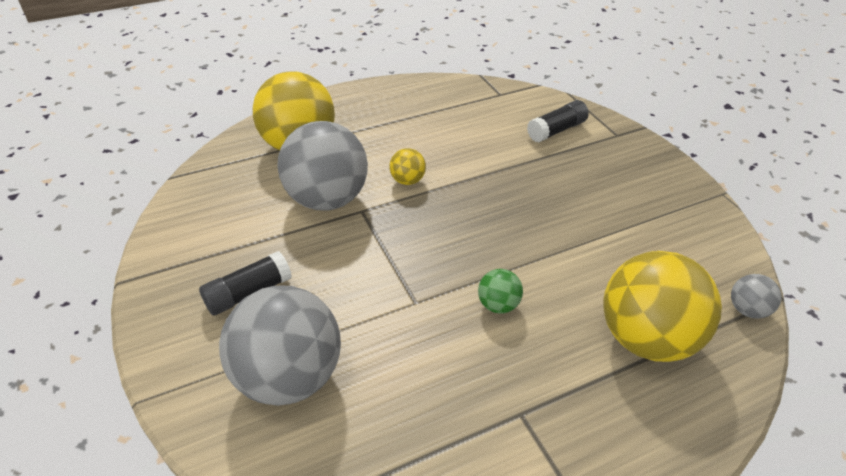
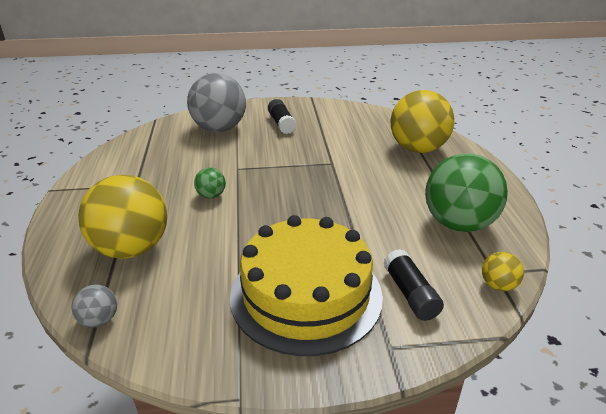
camera: 110 degrees right, 10 degrees down
(327, 199) = (349, 152): grey ball -> none
(407, 180) = (357, 185): yellow ball -> yellow ball (498, 285)
(444, 112) = (458, 224): none -> green ball
(601, 183) = (306, 294): none -> yellow cake

